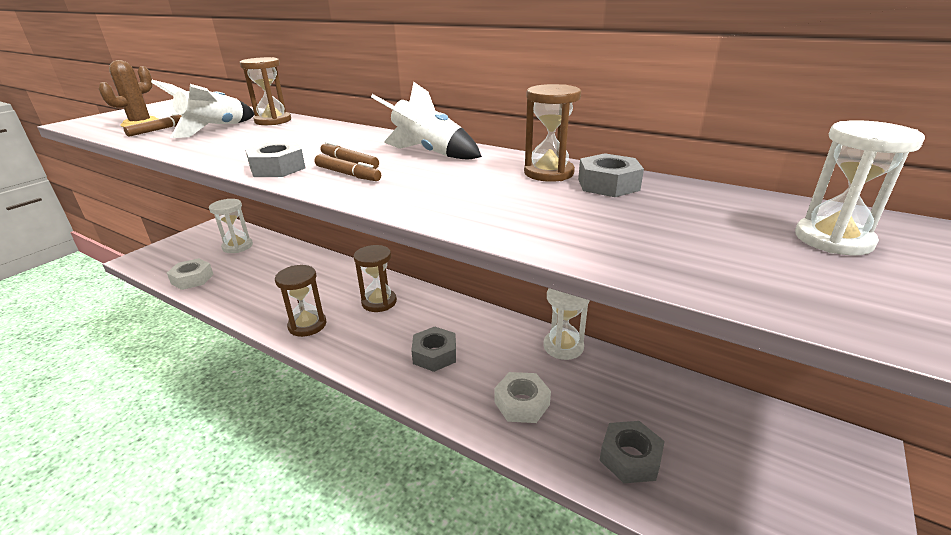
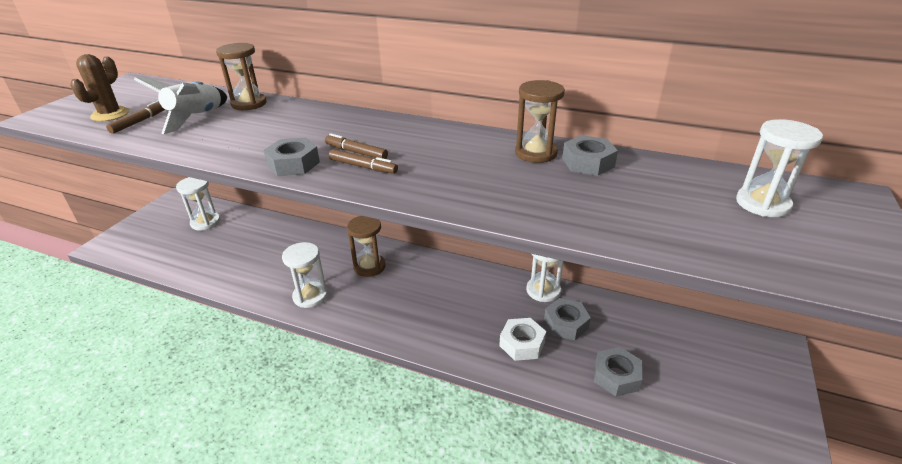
camera: 10 degrees left, 5 degrees up
(192, 279) = (174, 261): white nut -> none
(307, 325) = (310, 296): brown hourglass -> white hourglass
(428, 152) = (422, 136): white rocket -> none
(434, 354) = (436, 310): grey nut -> grey nut (566, 324)

